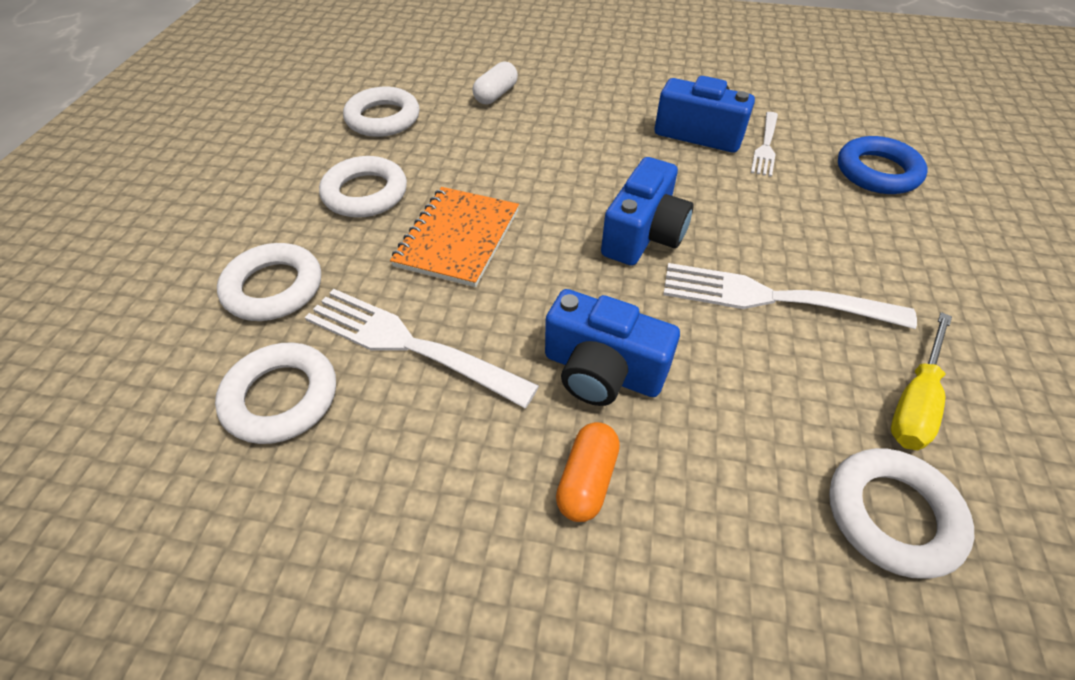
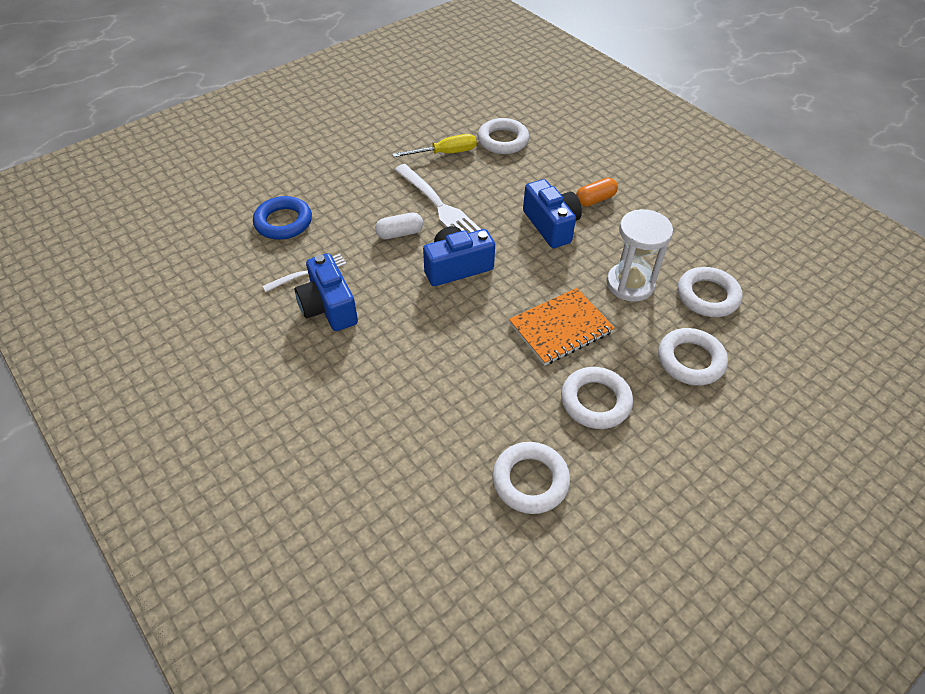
camera: 140 degrees left, 0 degrees up
(411, 345) = (630, 284): white fork -> white hourglass
(496, 95) = (414, 446): white capsule -> white capsule (400, 233)

